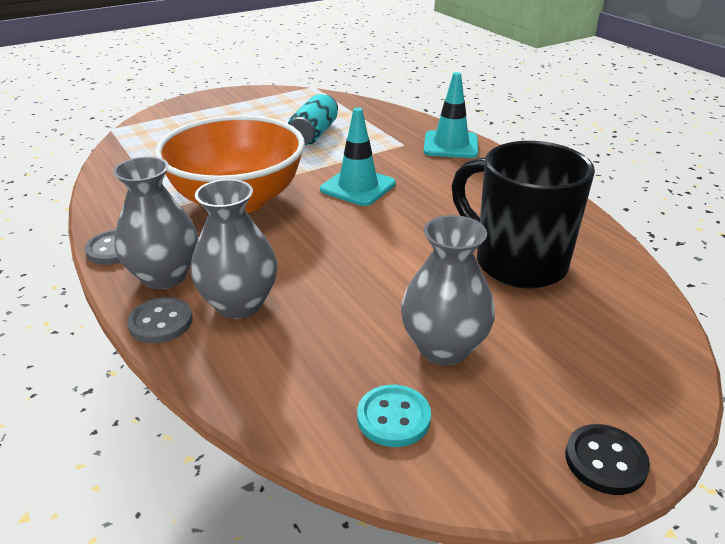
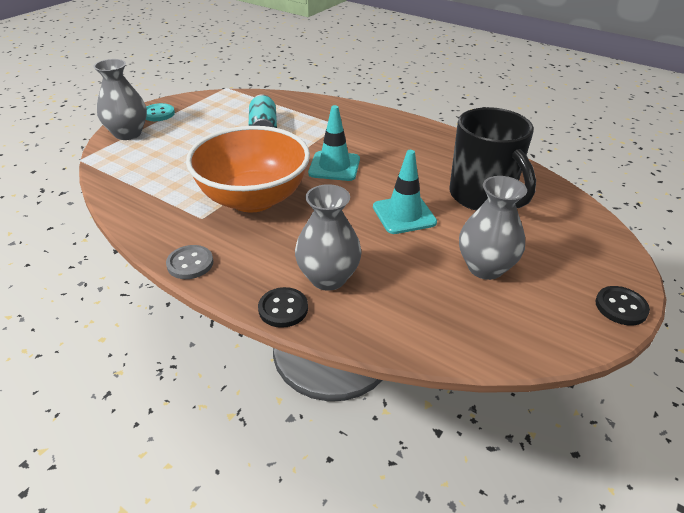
camera: 25 degrees left, 5 degrees up
(161, 322) = (283, 309): grey button -> black button
(164, 276) = (252, 273): grey vase -> grey vase (128, 134)
(393, 417) = (492, 322): turquoise button -> turquoise button (158, 114)
(450, 145) = (372, 119): turquoise traffic cone -> turquoise traffic cone (404, 215)
(516, 262) = (482, 197): black mug -> black mug turned 135 degrees counterclockwise

